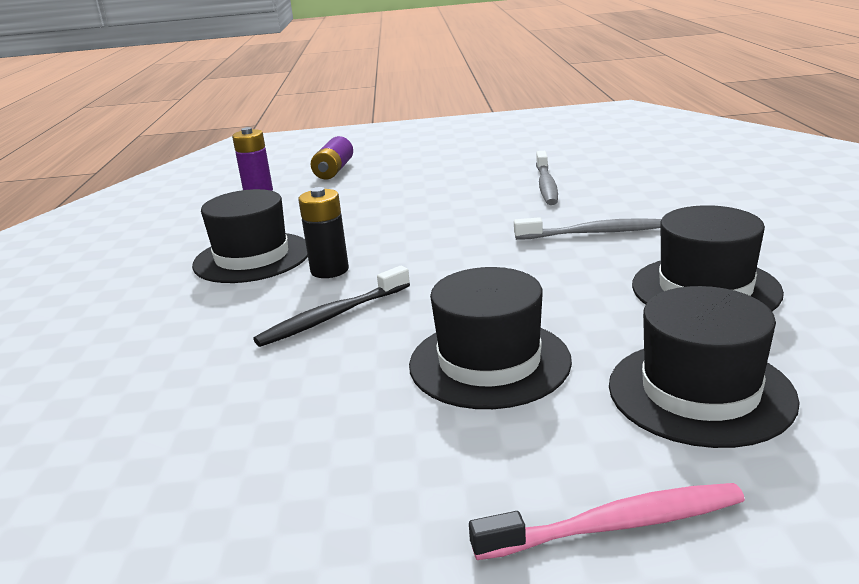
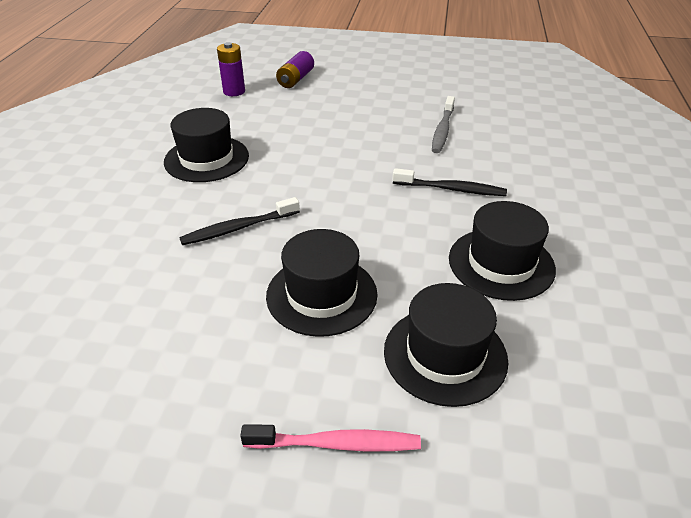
camera: 10 degrees right, 15 degrees up
(329, 270) = (253, 183): black battery -> none
(593, 233) = (451, 189): grey toothbrush -> black toothbrush

